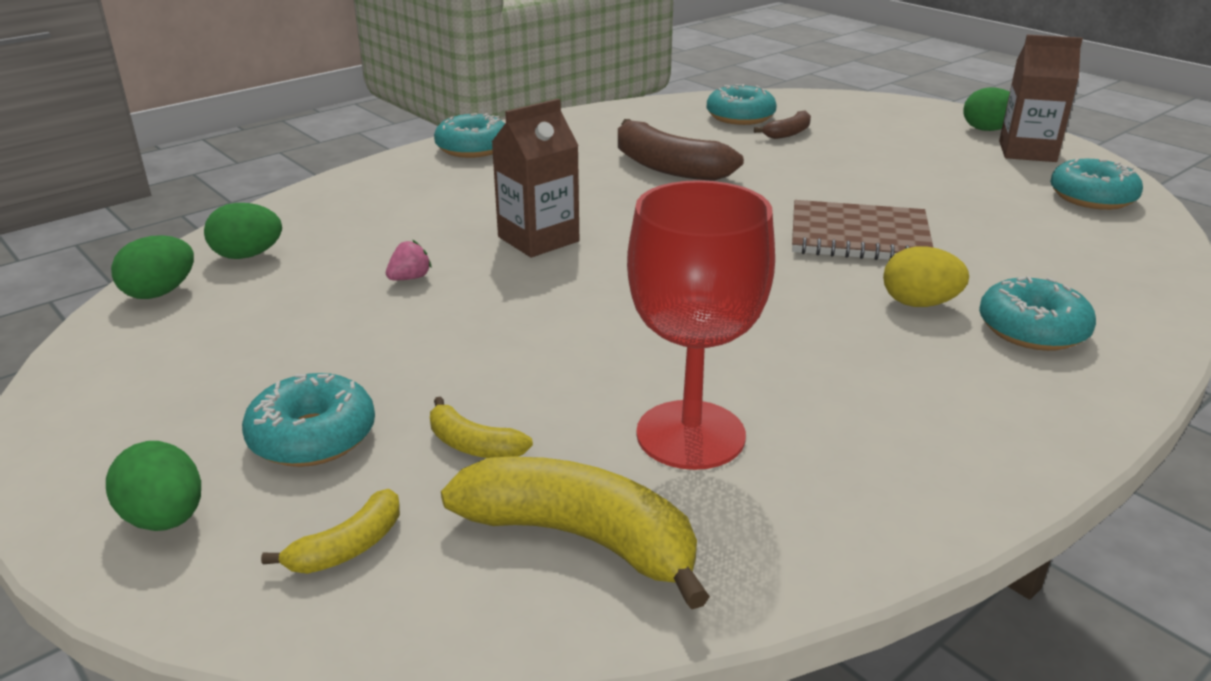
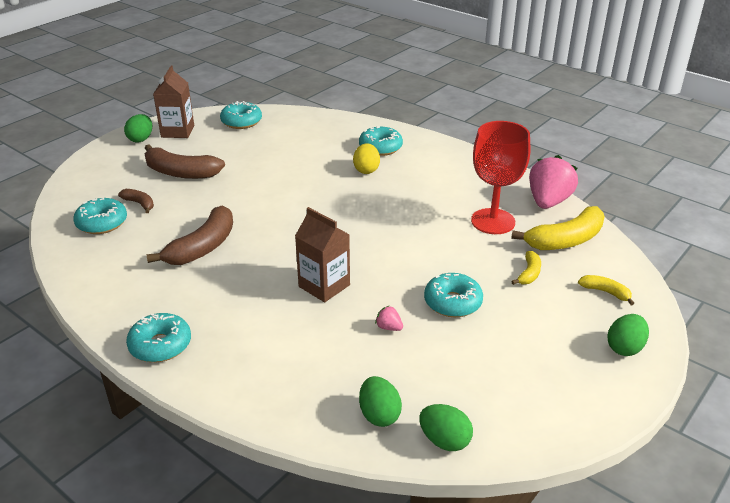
camera: 100 degrees left, 5 degrees up
(312, 436) = (549, 321): turquoise donut -> turquoise donut (452, 302)
(580, 538) = (565, 240): yellow banana -> yellow banana turned 135 degrees counterclockwise
(777, 554) = (548, 202): none -> pink strawberry
(859, 236) = (298, 182): brown notebook -> none
(882, 154) = (181, 173): none -> brown banana

